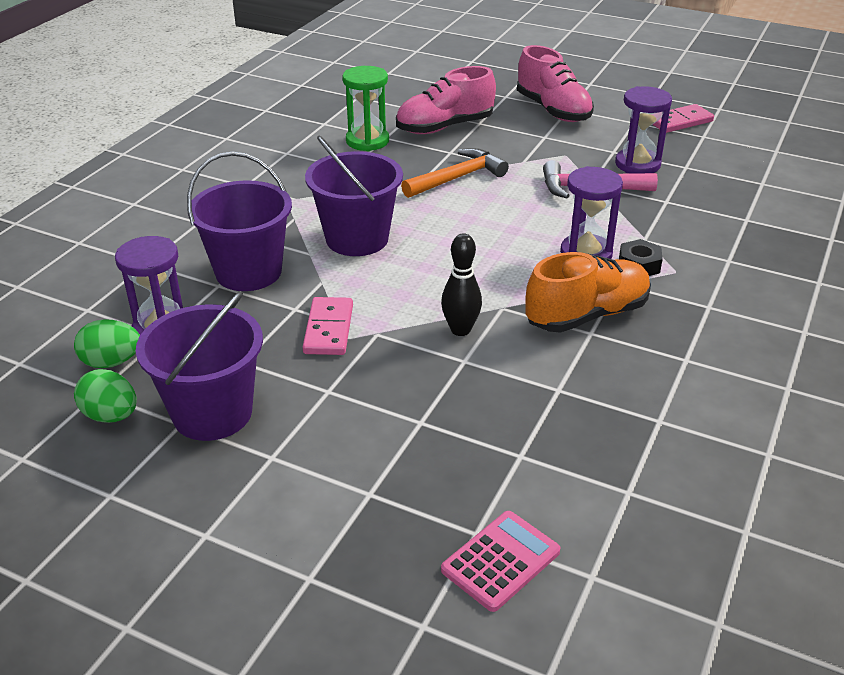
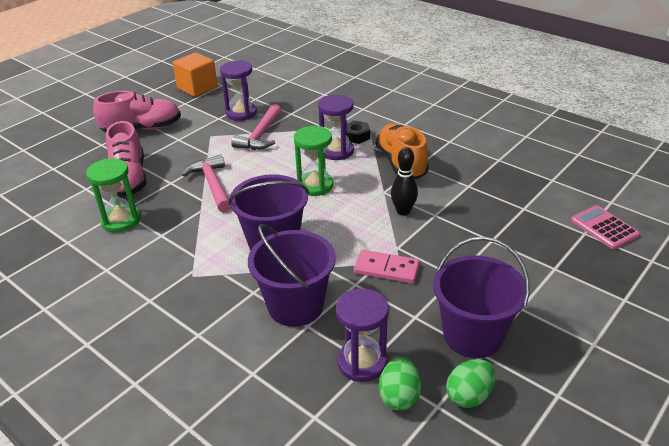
camera: 75 degrees left, 0 degrees up
(457, 178) = (212, 185): orange hammer -> pink hammer
(490, 249) = (315, 185): none -> green hourglass
(680, 121) = (197, 88): pink domino -> orange cube

